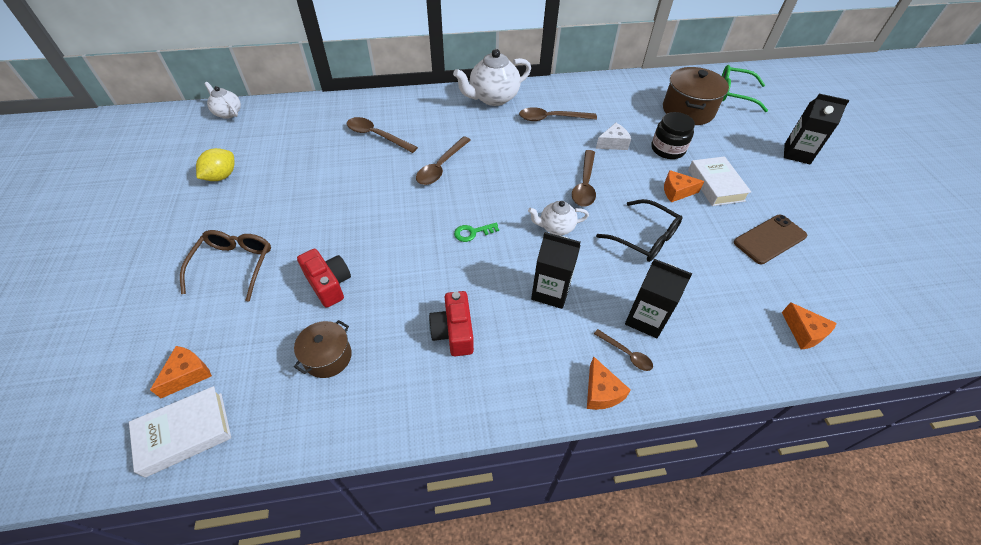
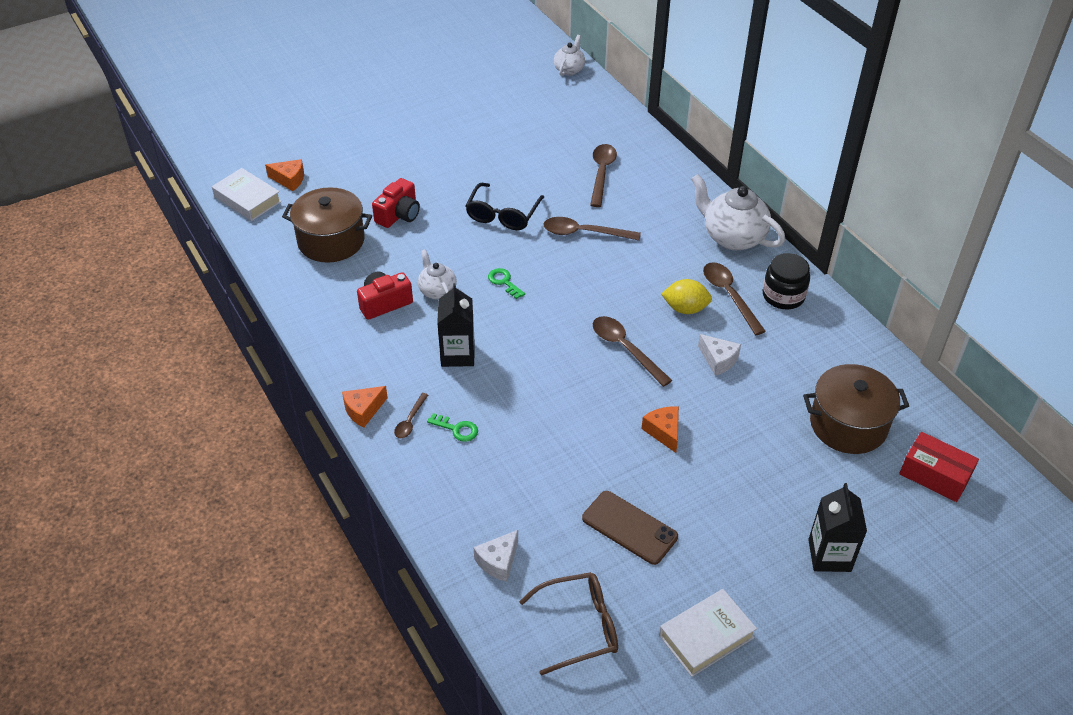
camera: 70 degrees right, 5 degrees down
(221, 176) = (484, 105): yellow lemon -> yellow lemon (685, 309)
(234, 265) = (392, 157): brown glasses -> brown glasses (579, 627)
(328, 357) = (331, 241): brown pot -> brown pot, size x1.70
(556, 227) = (544, 340): white teapot -> white teapot (437, 291)
(584, 185) = (625, 349): brown spoon -> brown spoon turned 60 degrees clockwise
(644, 238) = (568, 413): black glasses -> black glasses (503, 214)
(645, 319) = (457, 429): black carton -> green key
(667, 149) = (742, 413): black jar -> black jar (783, 296)
(715, 185) = (699, 468): white book -> white book (706, 636)
(735, 94) = (935, 475): green glasses -> red box
(804, 332) = (498, 561): orange cheese -> white cheese

